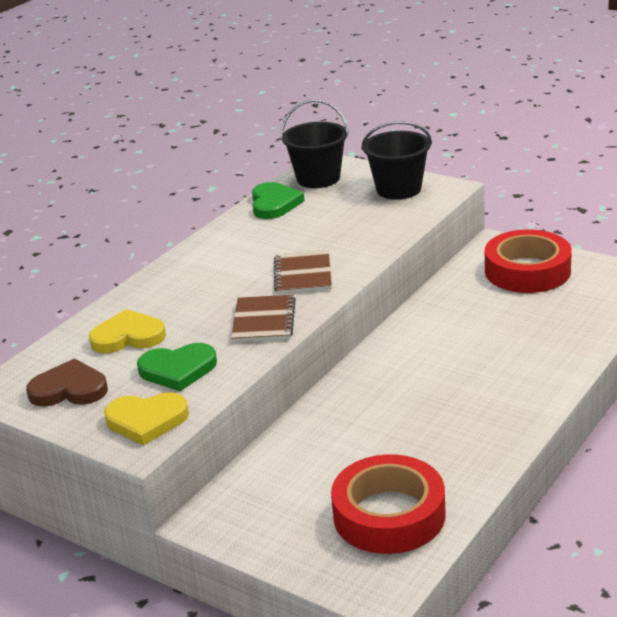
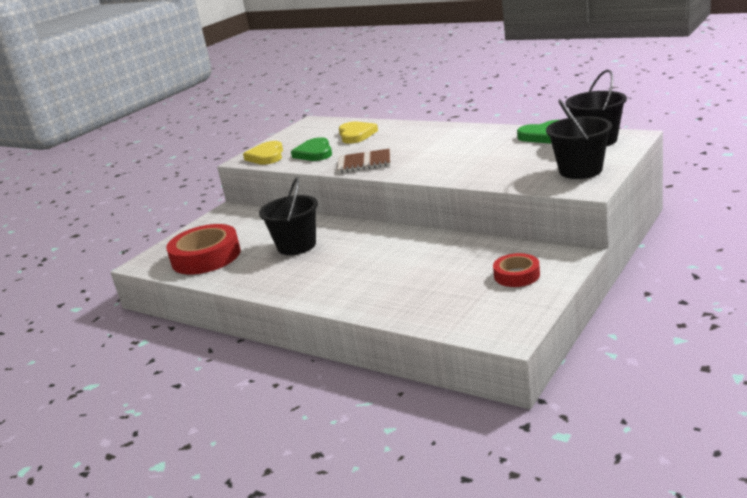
camera: 90 degrees right, 5 degrees down
(69, 389) = (305, 134): brown heart -> none
(303, 274) = (426, 163): brown notebook -> none
(390, 424) = (296, 246): none -> black bucket
(527, 271) = (517, 275): red tape -> red tape, size x0.55

